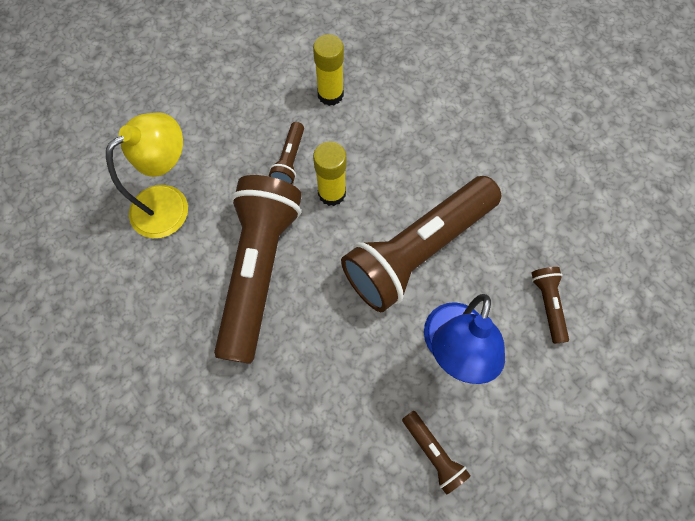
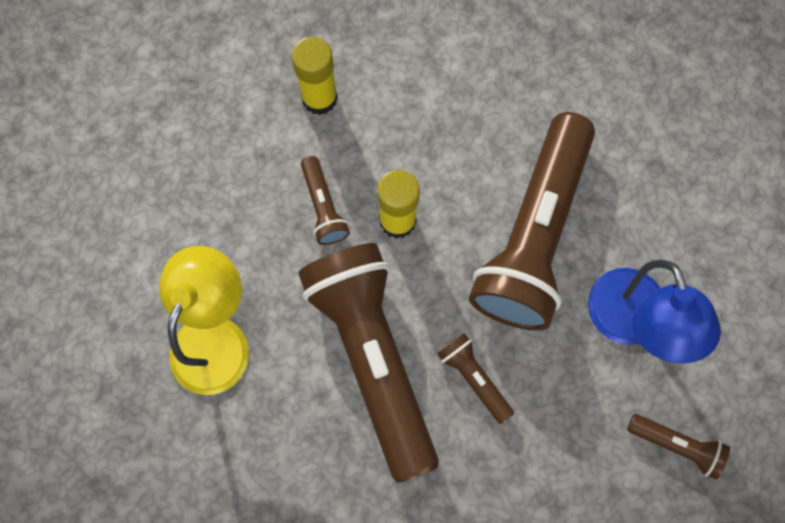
camera: 30 degrees left, 5 degrees up
(547, 304) = (702, 219): brown flashlight -> brown flashlight (474, 378)

